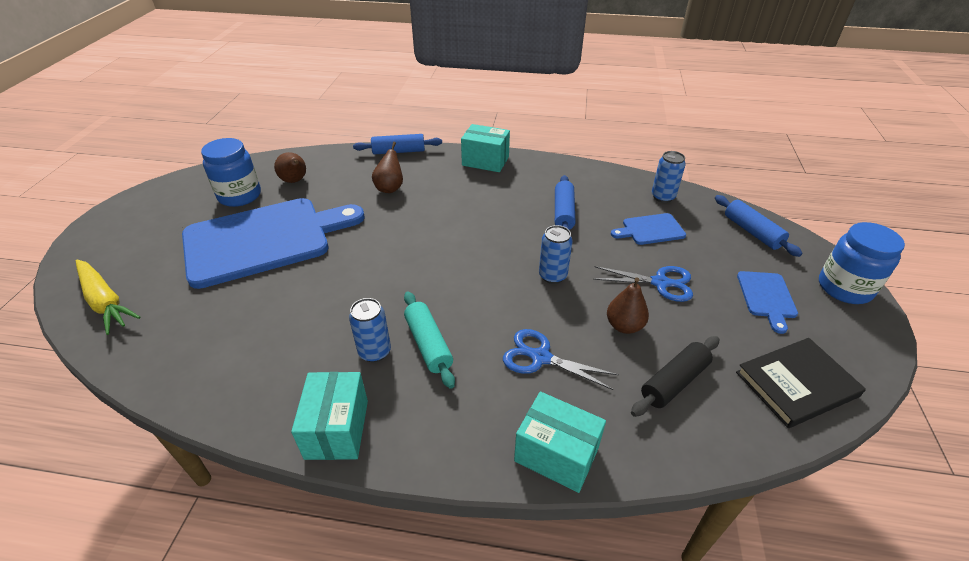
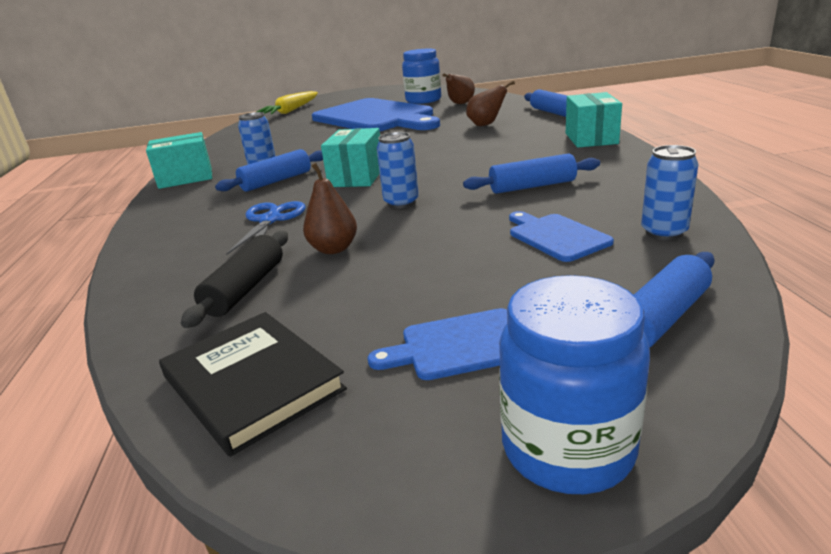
camera: 75 degrees right, 15 degrees down
(428, 344) = (276, 181): turquoise rolling pin -> blue rolling pin
(556, 454) = (149, 246): turquoise box -> turquoise box (356, 177)
(660, 283) = (432, 258): blue scissors -> none
(674, 382) = (245, 288): black rolling pin -> black rolling pin turned 75 degrees clockwise

